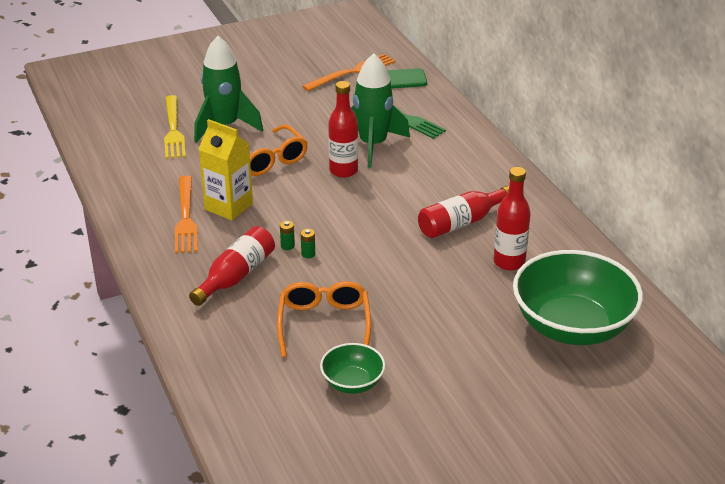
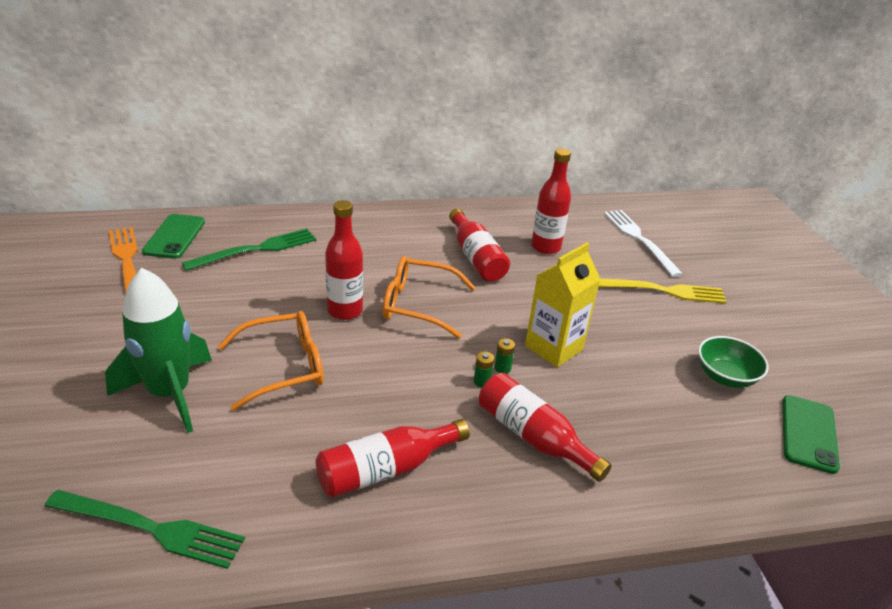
camera: 80 degrees left, 0 degrees up
(121, 150) = (150, 529): none -> green fork
(173, 130) = (136, 452): yellow fork -> yellow fork (662, 291)
(185, 217) = (386, 469): orange fork -> red bottle
(228, 206) = (377, 420): yellow carton -> yellow carton (554, 348)
(293, 433) = (808, 433): none -> green phone
(324, 324) = (631, 379): orange glasses -> orange glasses (418, 305)
(373, 145) = (304, 280): green rocket -> none
(572, 326) = (639, 239): green bowl -> white fork

